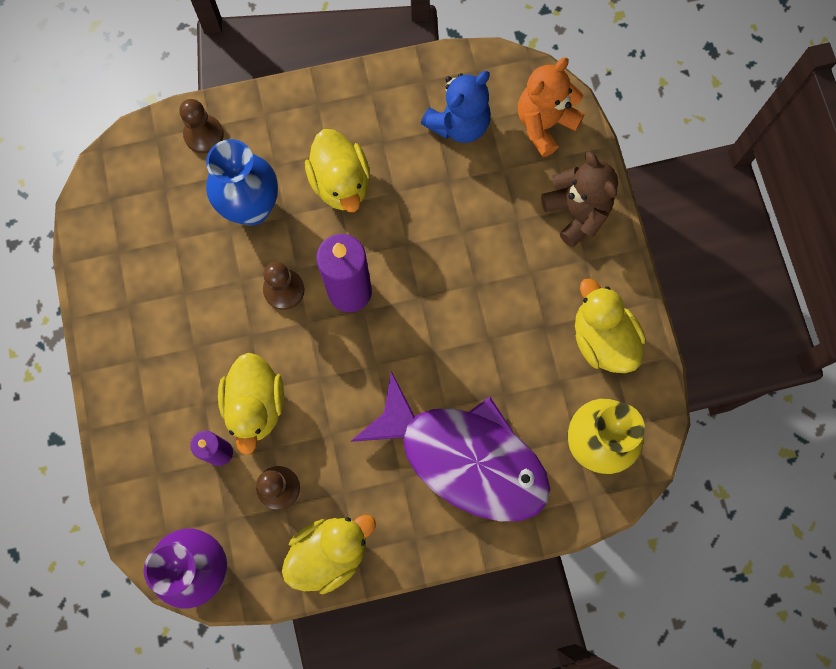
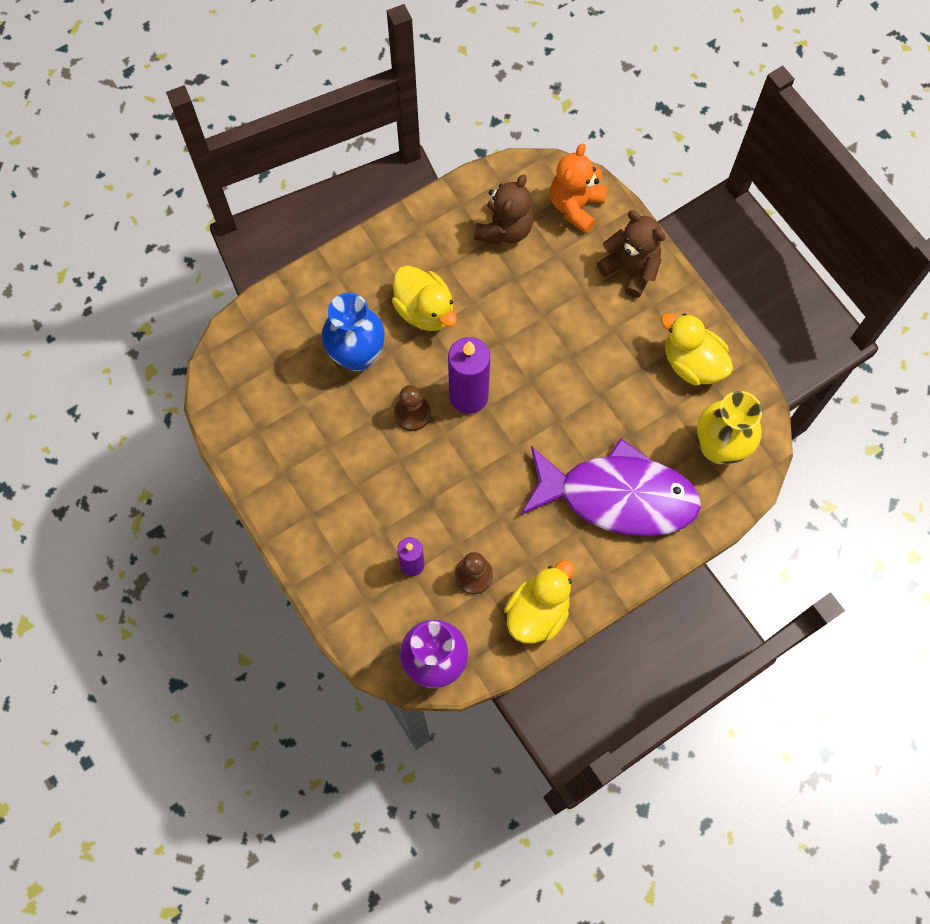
camera: 20 degrees left, 5 degrees down
(204, 135) = (291, 309): brown pawn -> none
(255, 405) = (427, 515): yellow duck -> none
(459, 124) = (504, 229): blue teddy bear -> brown teddy bear

